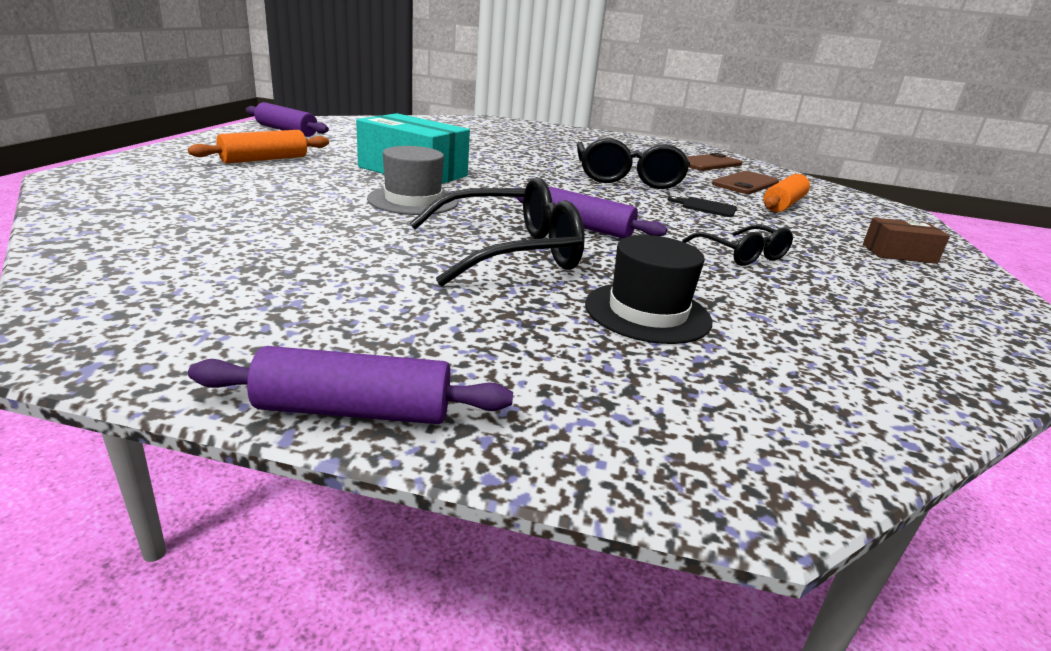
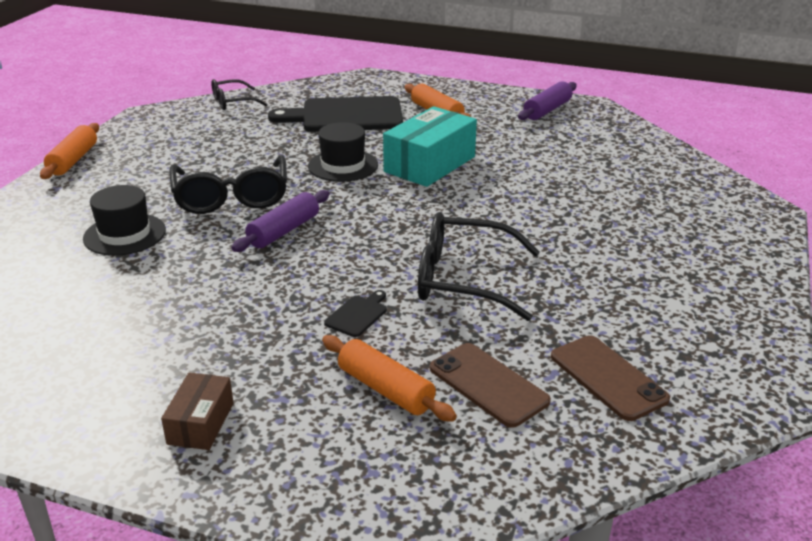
camera: 100 degrees right, 5 degrees up
(243, 193) = (346, 116): none -> black cutting board
(354, 411) = (73, 160): purple rolling pin -> orange rolling pin
(413, 200) = (343, 165): grey hat -> black hat
(742, 255) = (212, 301): black glasses -> black glasses (232, 102)

